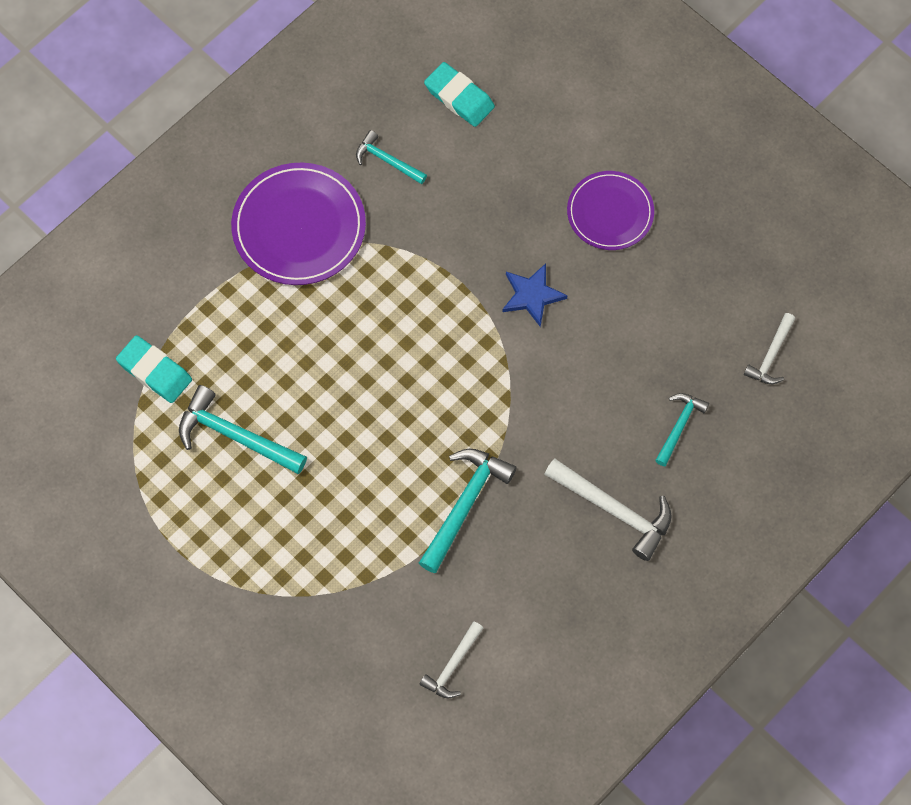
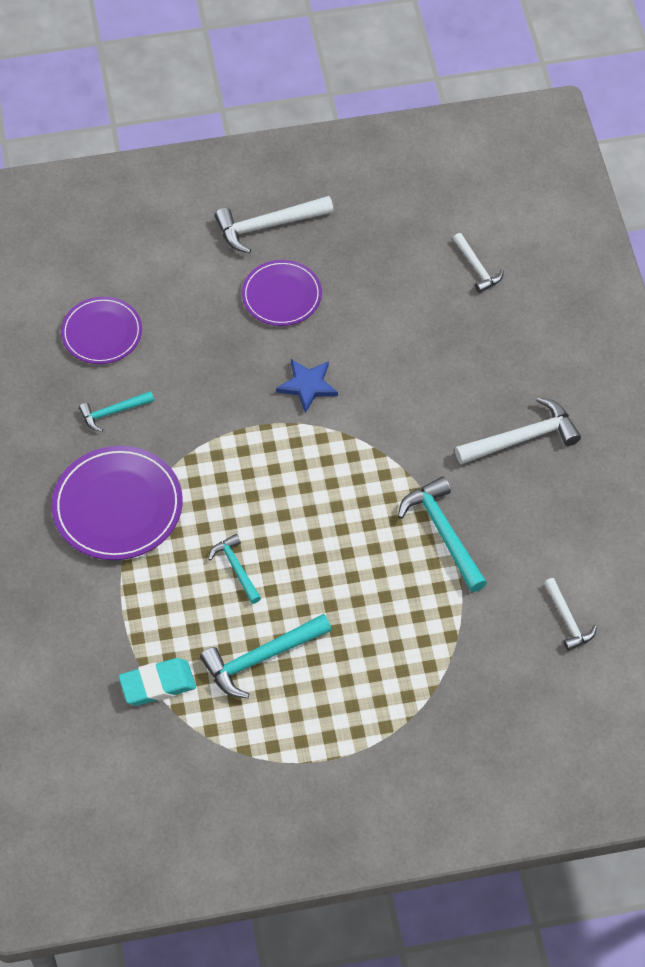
camera: 55 degrees left, 10 degrees down
(459, 97) = (102, 333): turquoise eraser -> purple plate
(676, 152) = (268, 226): none -> white hammer
(679, 426) = (488, 357): turquoise hammer -> turquoise hammer (236, 568)

